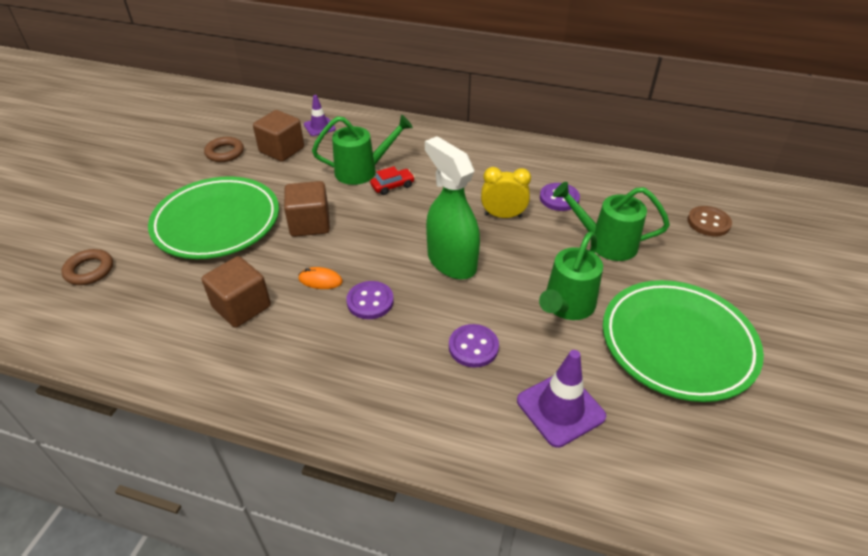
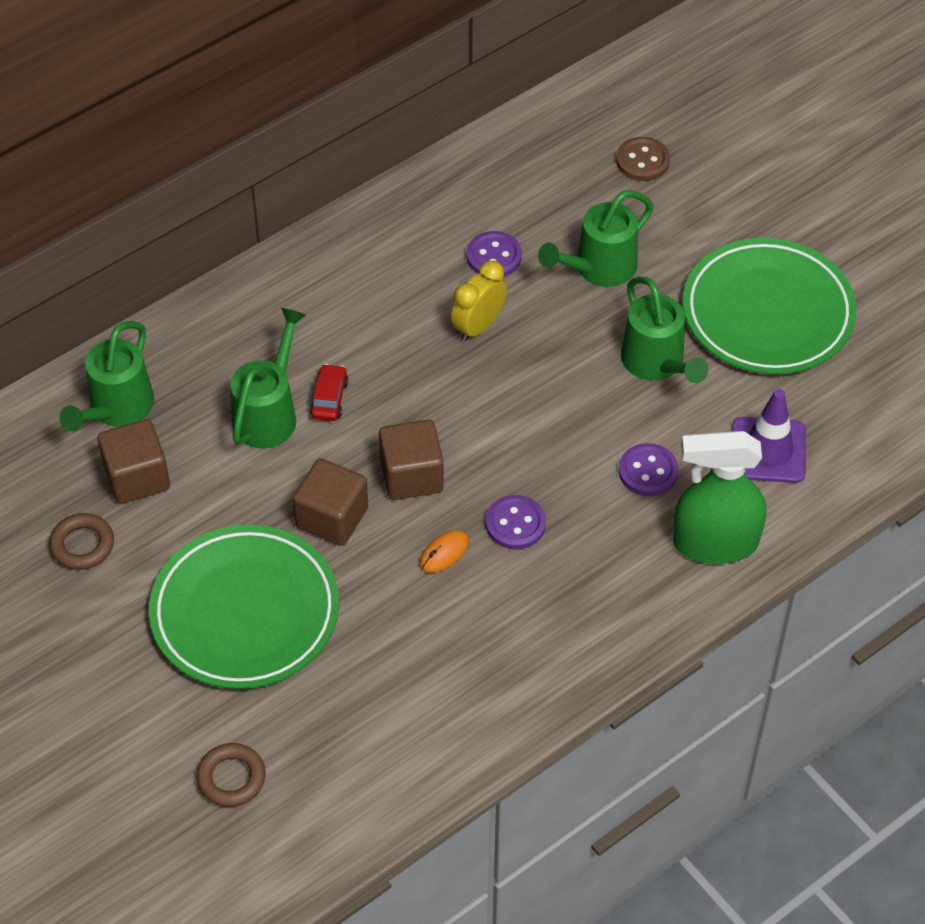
camera: 55 degrees left, 10 degrees up
(241, 307) = (428, 644): brown cube -> brown cube (411, 475)
(319, 127) = (116, 409): purple traffic cone -> green watering can
(451, 261) = (513, 419): green spray bottle -> green spray bottle (714, 543)

